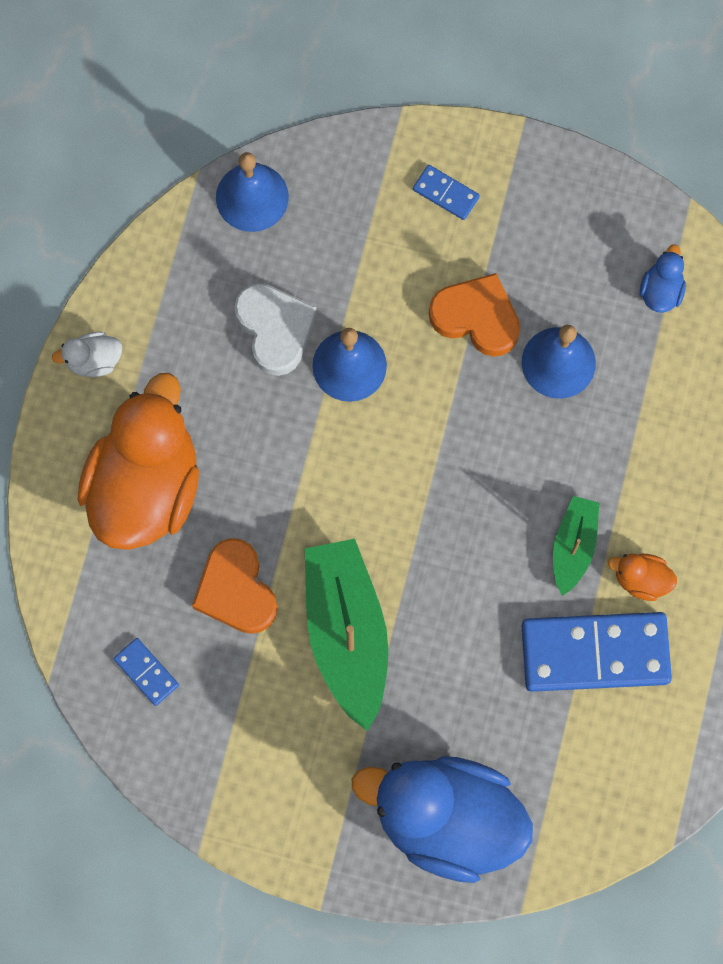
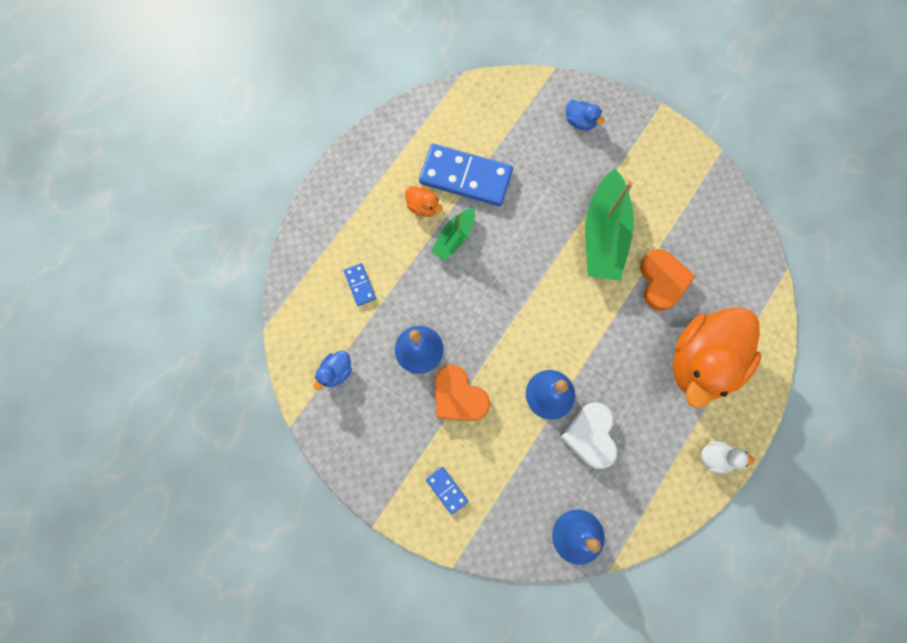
camera: 160 degrees left, 0 degrees up
(146, 672) = (728, 253): blue domino -> blue domino (360, 285)
(446, 820) = (580, 122): blue duck -> blue duck, size x0.40

